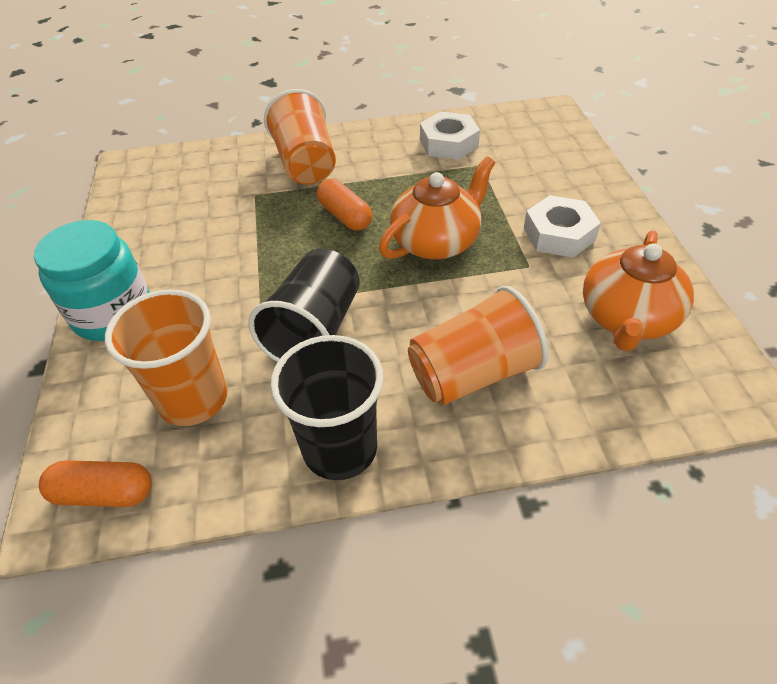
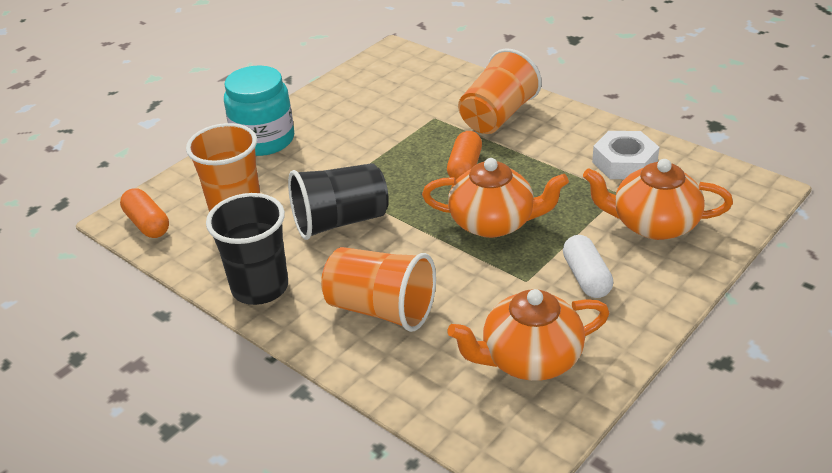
camera: 50 degrees right, 10 degrees down
(534, 171) = (653, 224): none -> orange teapot
(559, 234) = (586, 277): white nut -> white capsule

